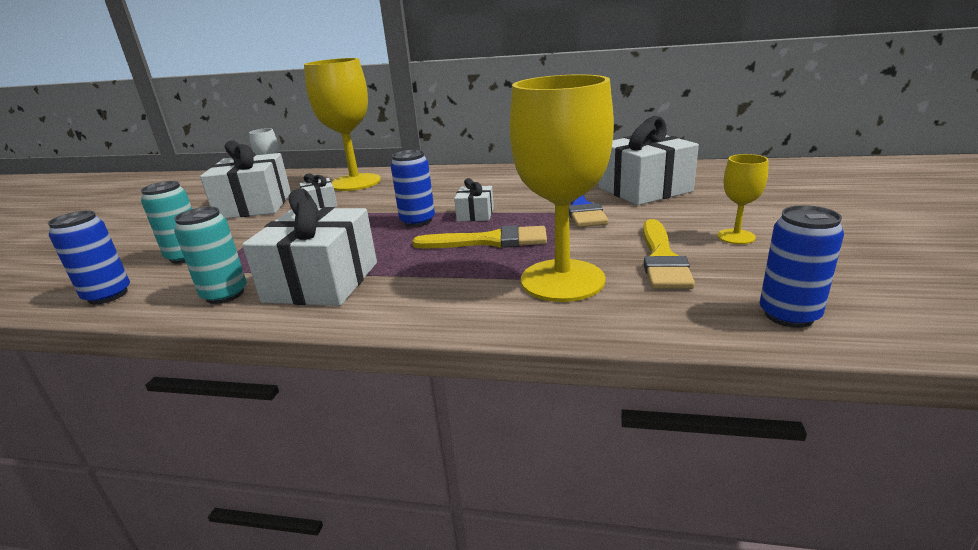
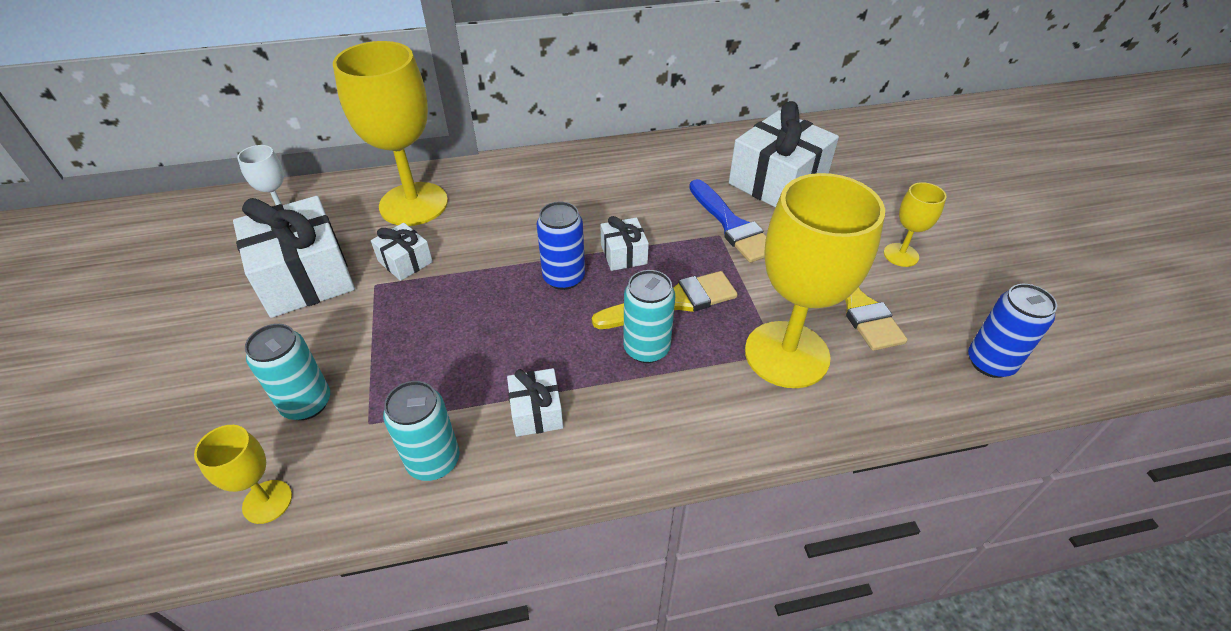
camera: 25 degrees left, 20 degrees up
(108, 295) = (267, 501): blue can -> yellow goblet
(322, 282) = (536, 412): white gift -> white gift, size x0.49
(441, 262) = (646, 348): none -> turquoise can

